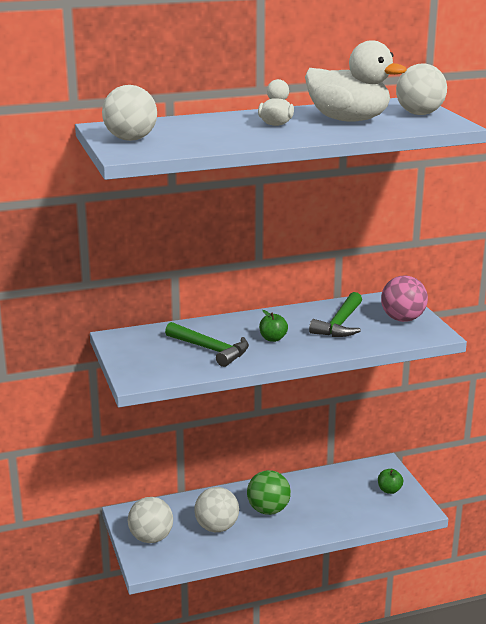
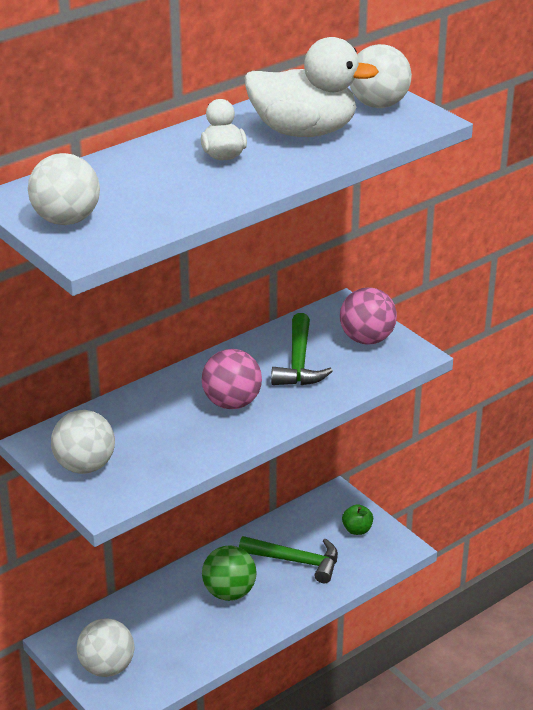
camera: 20 degrees left, 10 degrees up
(211, 350) = (167, 437): green hammer -> green hammer (296, 561)
(217, 527) = (179, 632): white ball -> white ball (85, 466)
(273, 339) = (232, 403): green apple -> pink ball

